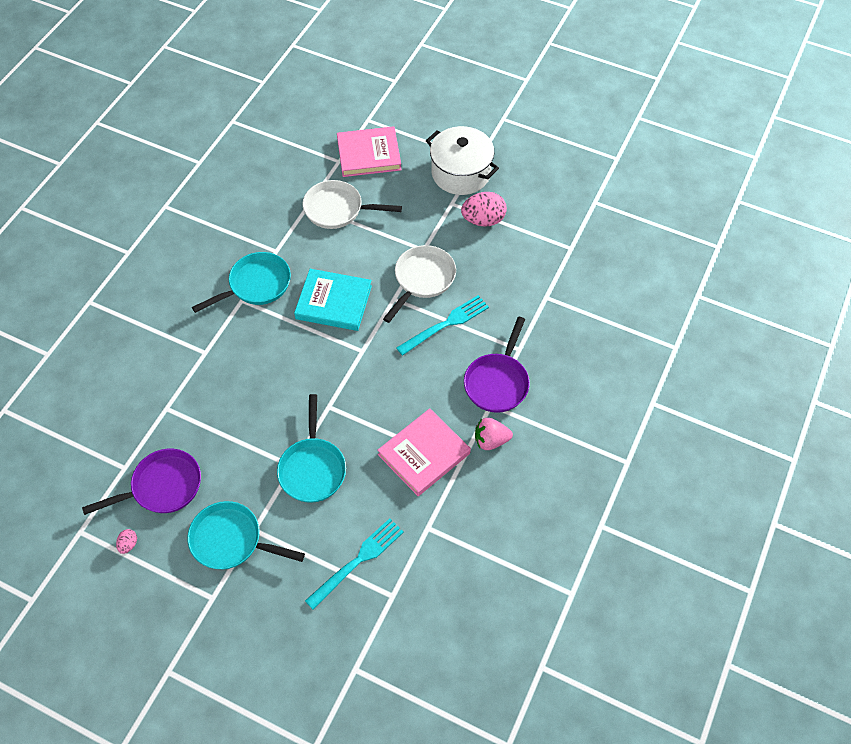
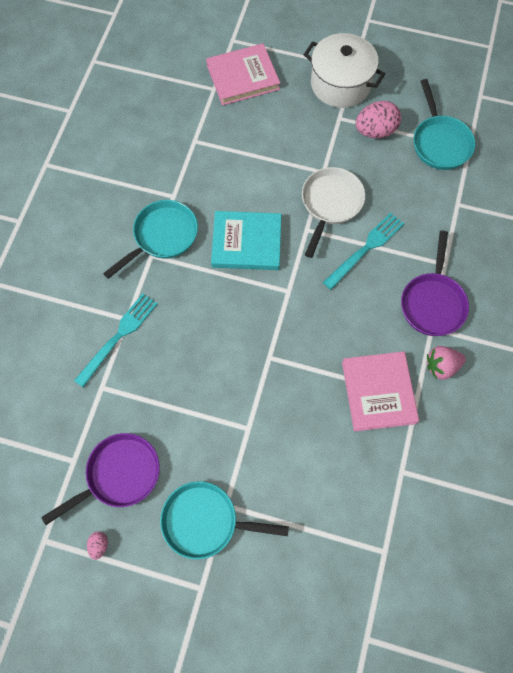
camera: 10 degrees left, 10 degrees up
(312, 468) = (269, 427): turquoise pan -> turquoise pan (440, 142)
(338, 209) = (226, 141): white pan -> none
(358, 560) = (341, 519): turquoise fork -> turquoise fork (119, 336)
(424, 454) = (378, 392): pink book -> pink book turned 45 degrees counterclockwise

